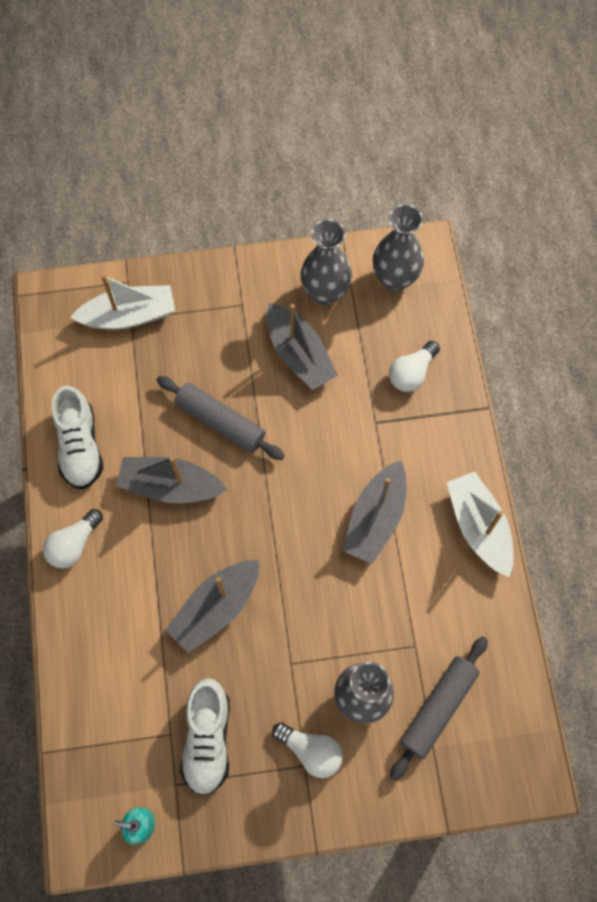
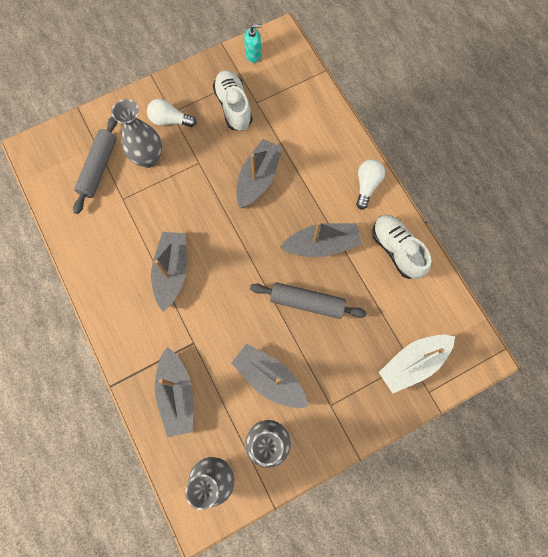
camera: 160 degrees right, 5 degrees up
(412, 373) = (177, 394): white light bulb -> grey boat
(478, 527) = (97, 290): white boat -> none

